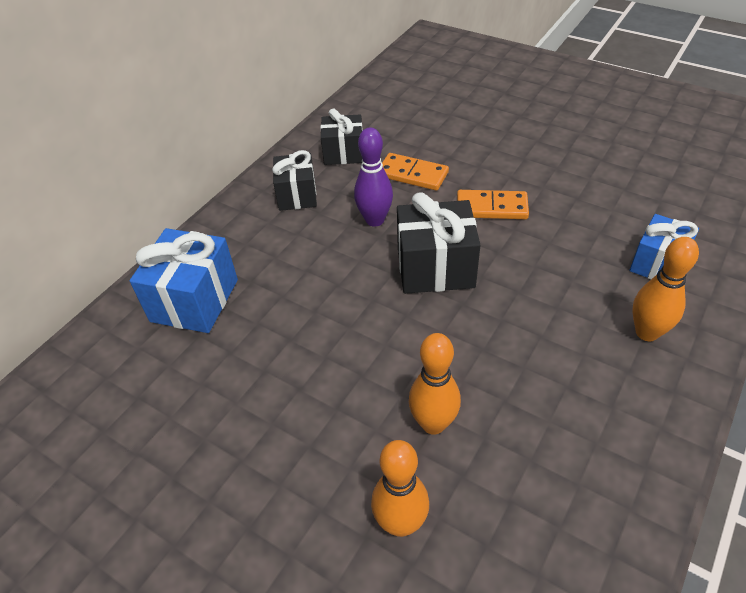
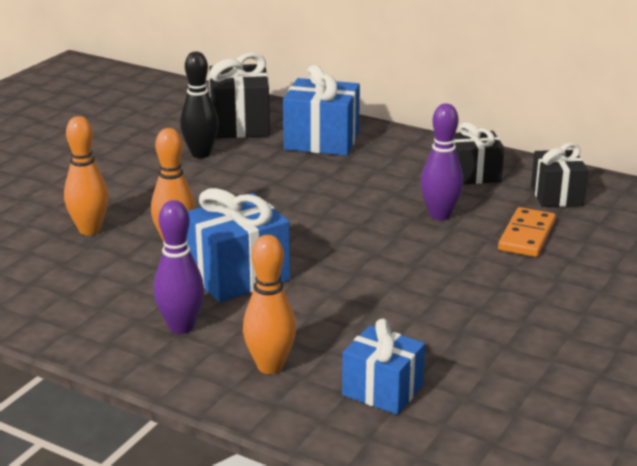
camera: 85 degrees right, 20 degrees down
(201, 416) = (201, 154): none -> black bowling pin
(435, 268) = (367, 247): black gift -> black gift (240, 125)
(491, 207) = (474, 283): orange domino -> none
(497, 363) = (237, 275): none -> blue gift
(601, 404) = (181, 327): none -> purple bowling pin

